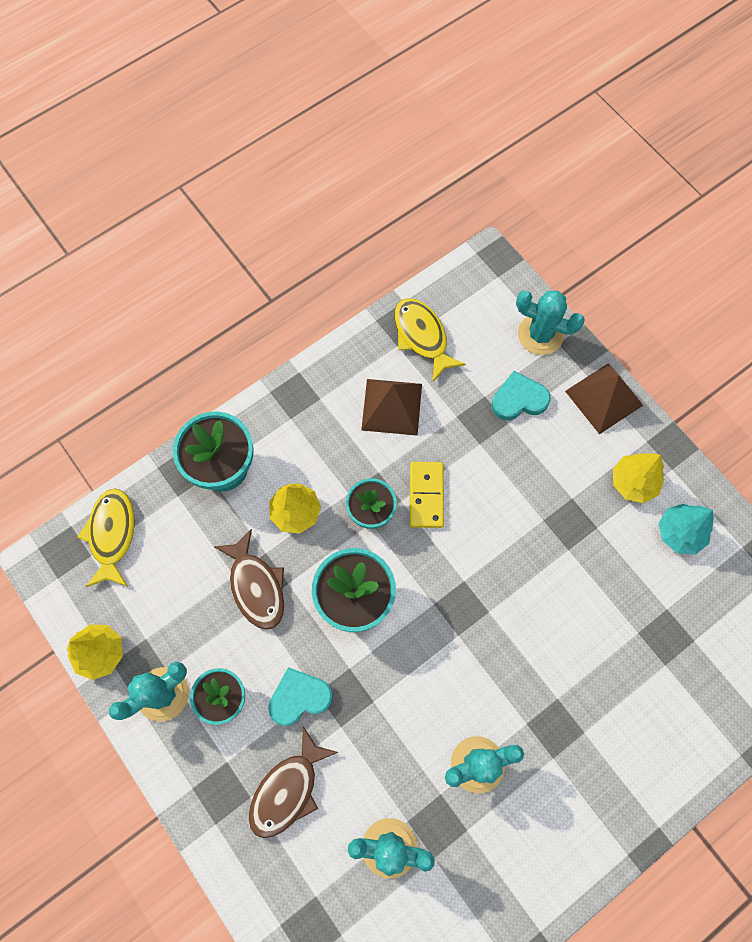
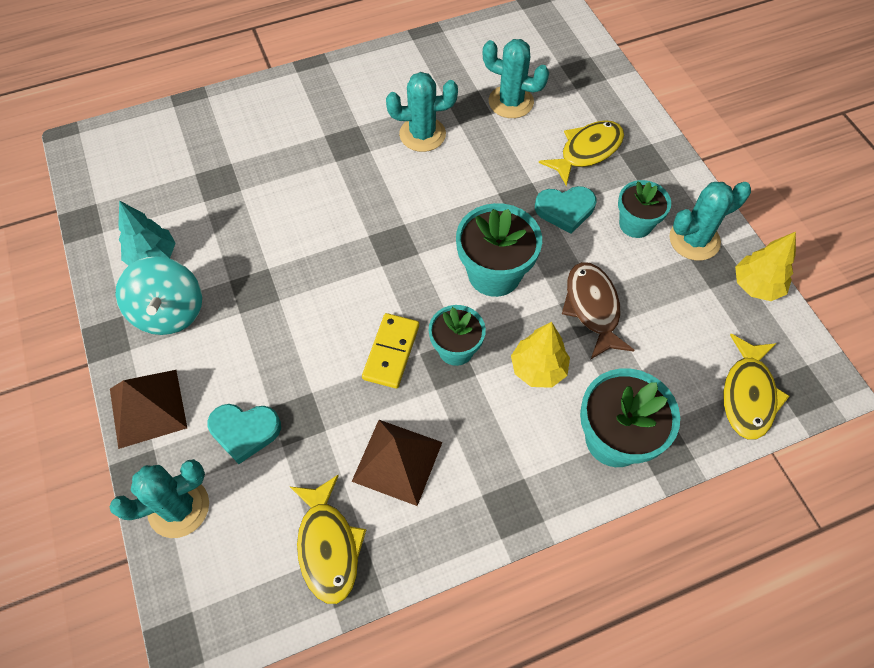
camera: 165 degrees left, 10 degrees down
(287, 790) = (587, 151): brown fish -> yellow fish
(540, 335) = (179, 507): turquoise cactus -> turquoise cactus turned 60 degrees counterclockwise
(633, 482) = (169, 312): yellow tree -> turquoise spinning top

